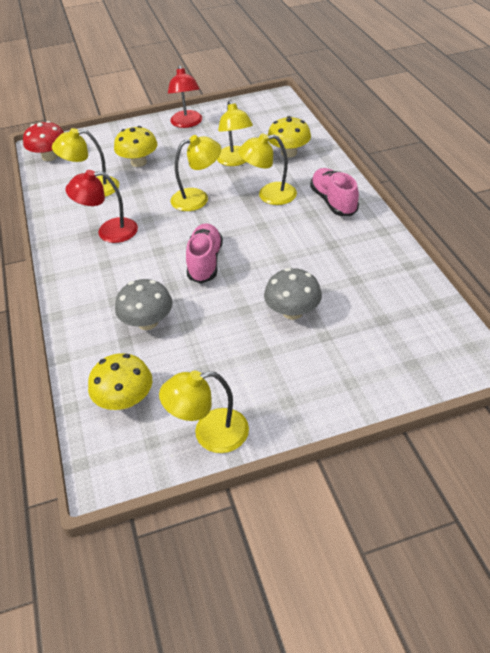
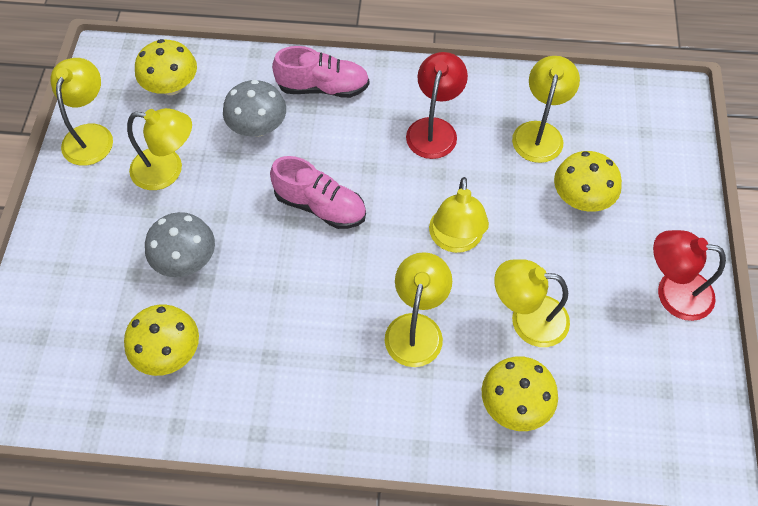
camera: 110 degrees right, 15 degrees up
(49, 156) = (644, 102): red mushroom -> none
(219, 359) = (167, 170): none -> yellow lamp
(333, 201) = (356, 404): pink shoe -> pink shoe (323, 88)
(366, 289) = (168, 352): none -> yellow mushroom

